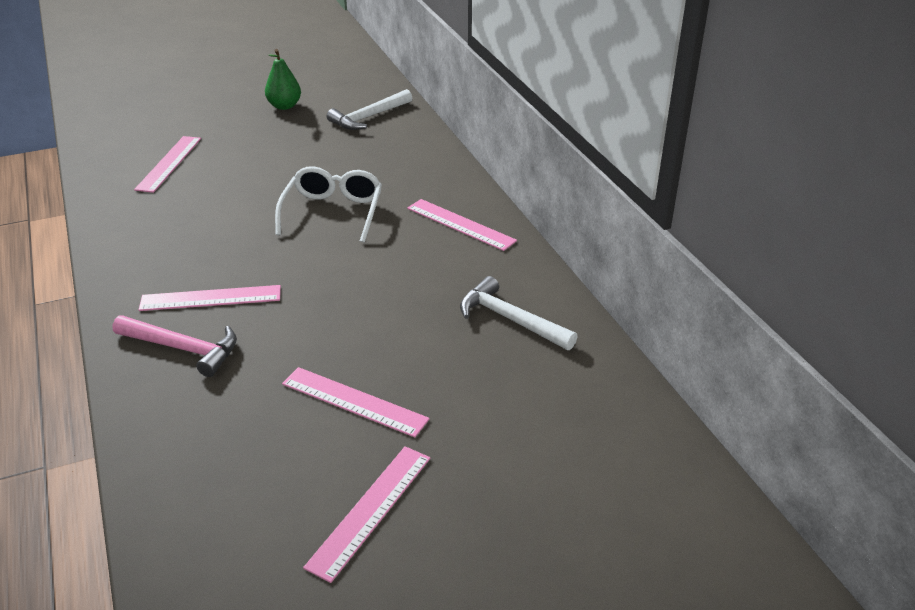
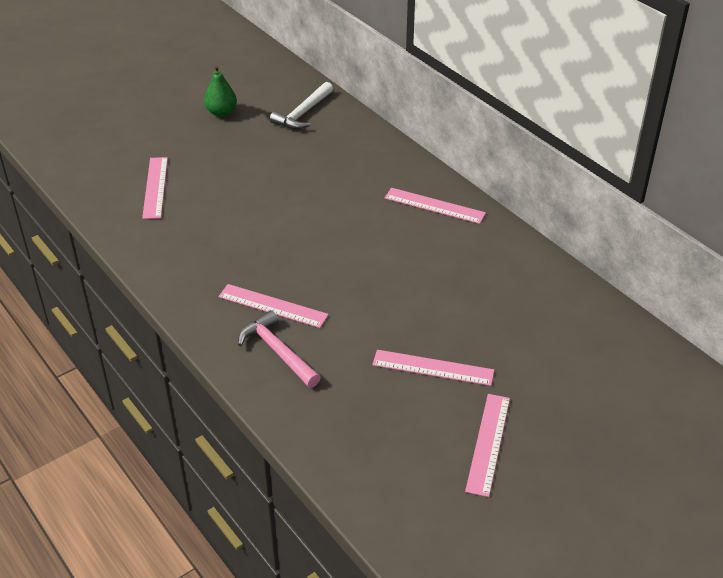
camera: 15 degrees left, 5 degrees up
(182, 348) = (278, 352): pink hammer -> pink hammer turned 135 degrees counterclockwise
(211, 298) = (273, 306): pink ruler -> pink ruler turned 45 degrees clockwise
(333, 213) = (326, 212): white glasses -> none
(511, 319) = (513, 281): white hammer -> none

